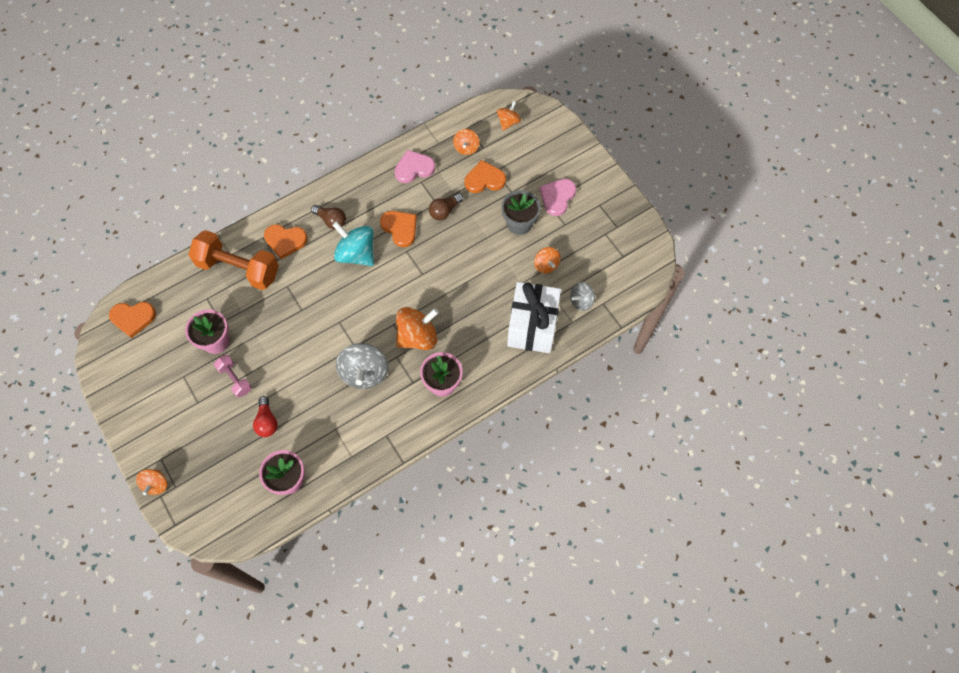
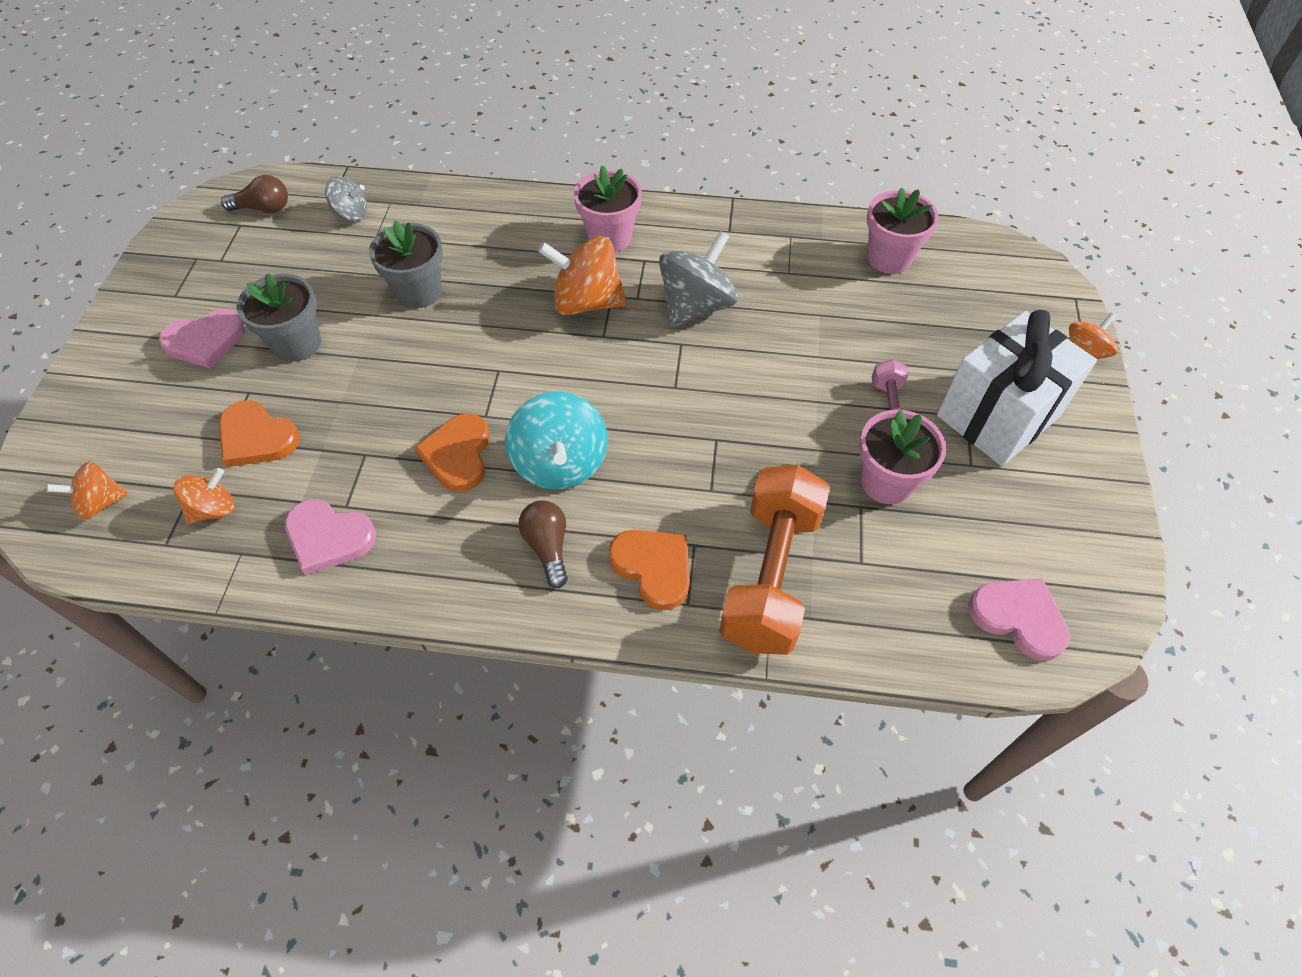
camera: 140 degrees left, 10 degrees down
(133, 318) = (1018, 618): orange heart -> pink heart
(238, 268) = (771, 576): orange dumbbell -> orange dumbbell turned 45 degrees clockwise
(267, 421) = (875, 332): red light bulb -> none
(444, 211) = (367, 433): brown light bulb -> brown light bulb (264, 208)
(498, 285) = (419, 291): none -> grey flower pot
(532, 327) = (439, 225): white gift -> white gift (998, 416)
(546, 265) = (335, 274): orange spinning top -> none

